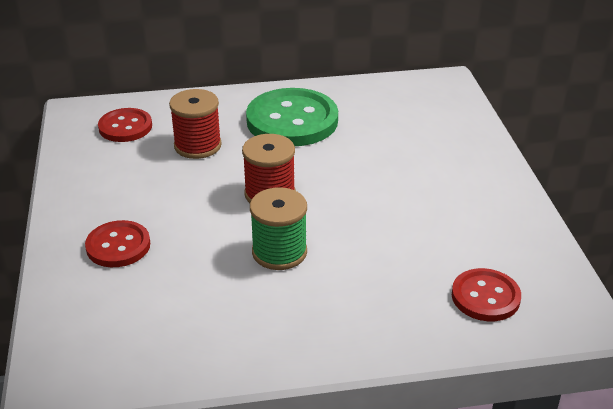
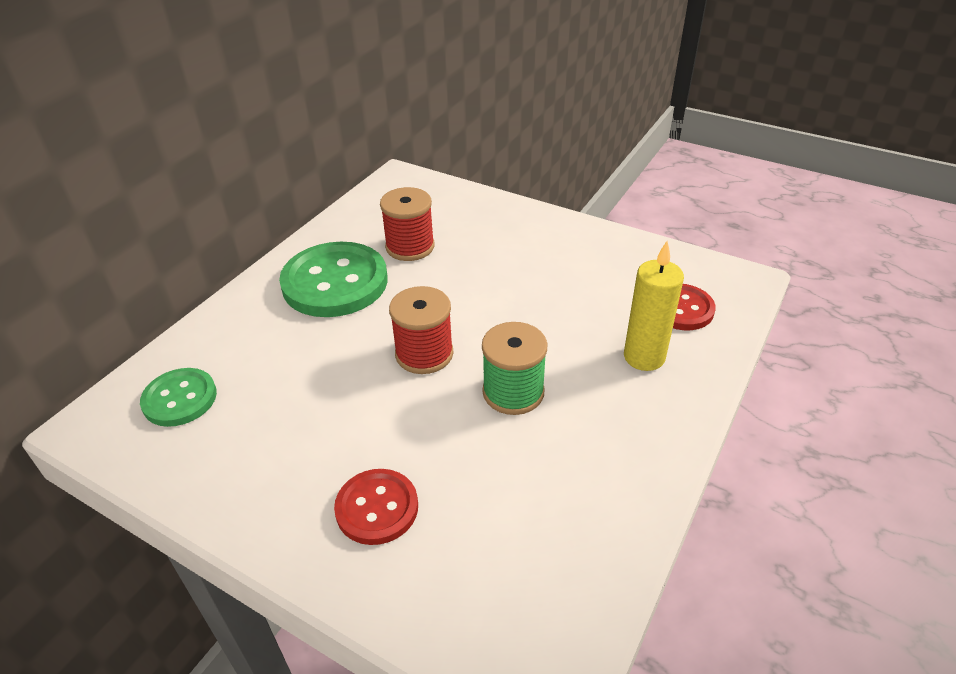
camera: 50 degrees left, 5 degrees up
(125, 127) = (180, 399): red button -> green button
(197, 146) = (288, 362): red spool -> red spool (410, 247)
(397, 301) = (644, 357): none -> yellow candle

